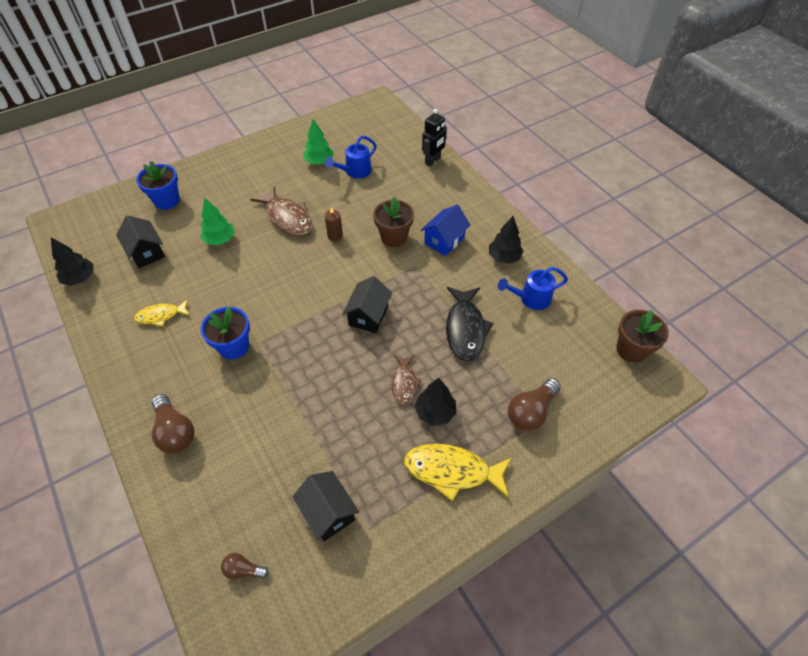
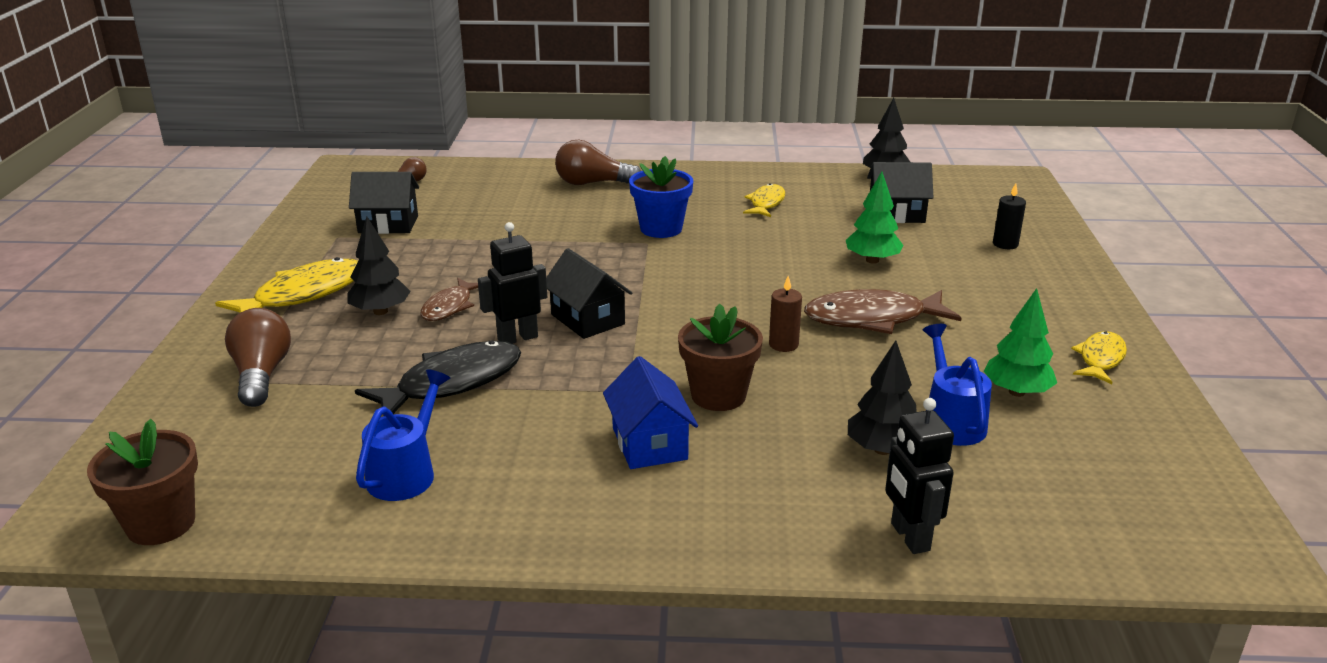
camera: 125 degrees right, 25 degrees down
(167, 200) = (1005, 244): blue flower pot -> black candle
(274, 148) = (1100, 359): none -> yellow fish
(404, 383) = (449, 307): brown fish -> brown fish turned 105 degrees counterclockwise
(408, 331) = (517, 338): none -> black robot
(465, 329) = (452, 383): black fish -> black fish turned 105 degrees clockwise
(504, 257) = (526, 491): black tree -> black tree (882, 449)

